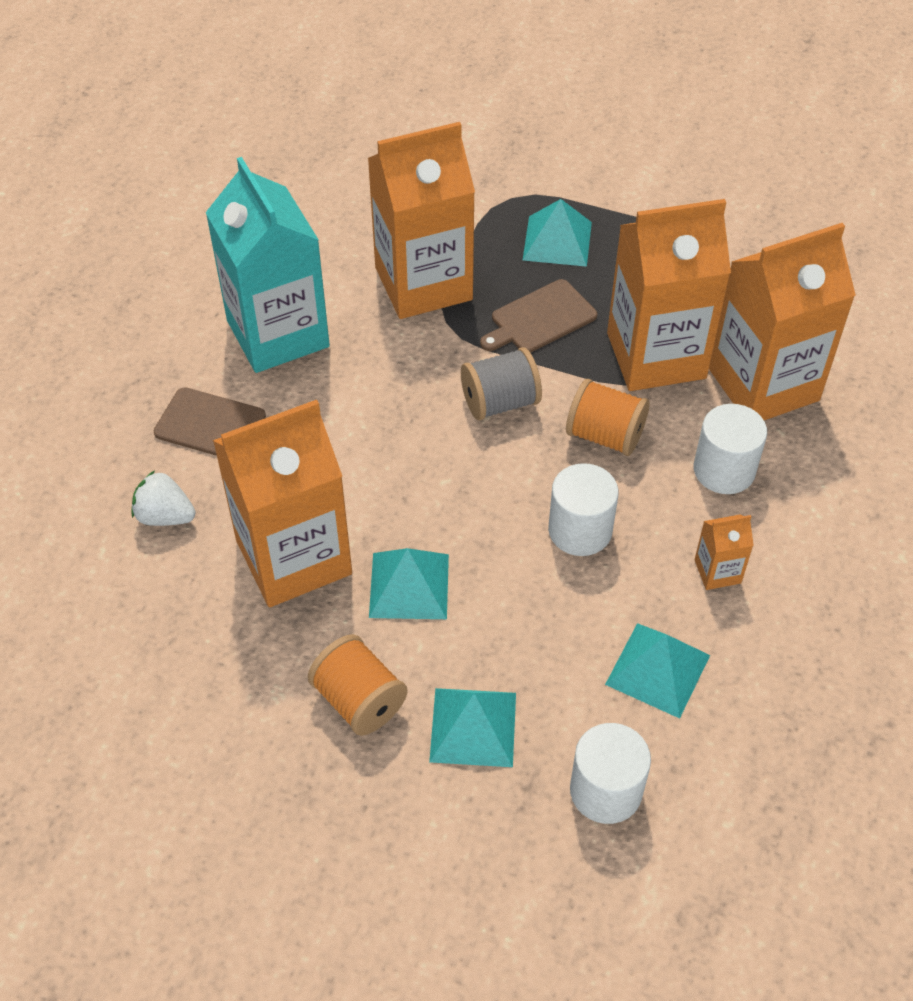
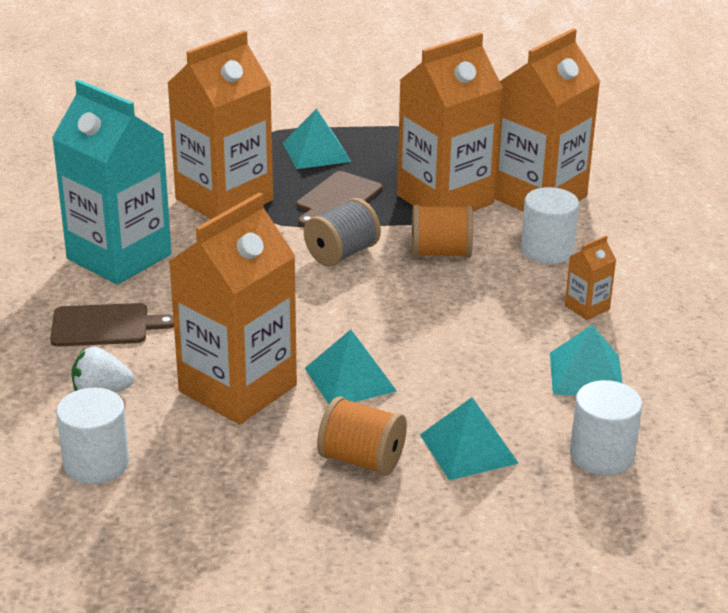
camera: 25 degrees left, 20 degrees down
(580, 530) = (463, 311): white cylinder -> white cylinder (96, 463)

